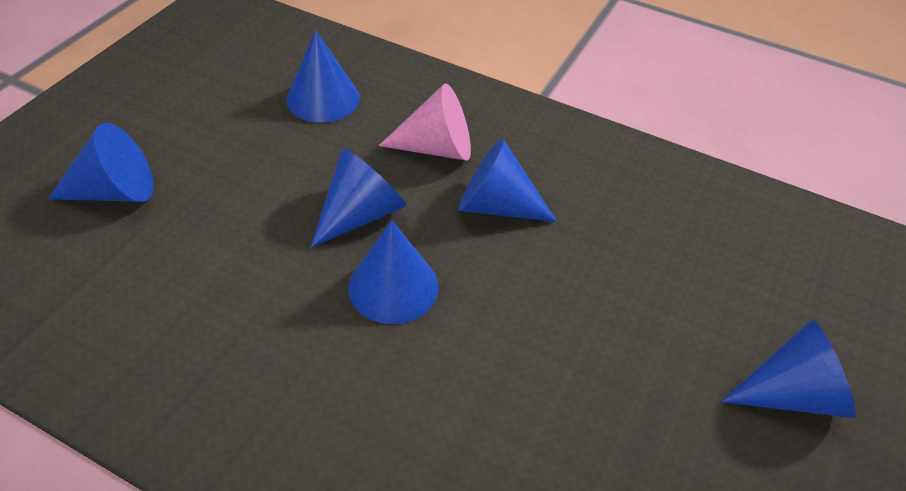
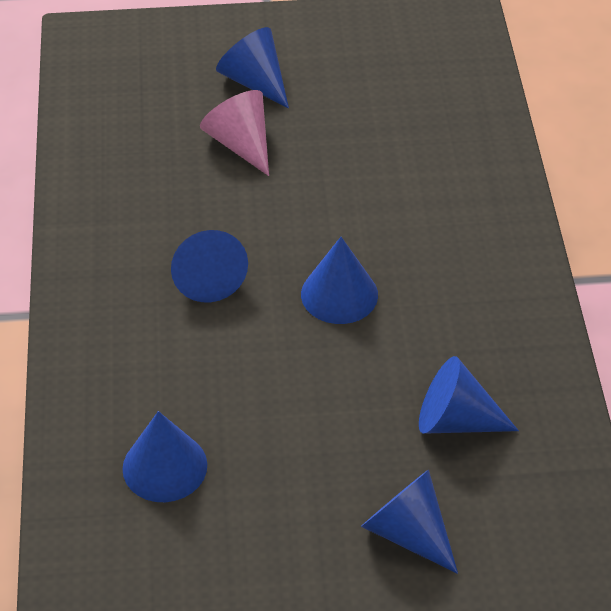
camera: 120 degrees left, 0 degrees up
(360, 214) = (287, 352): blue cone -> blue cone (455, 420)
(437, 148) = (167, 346): pink cone -> pink cone (240, 144)

